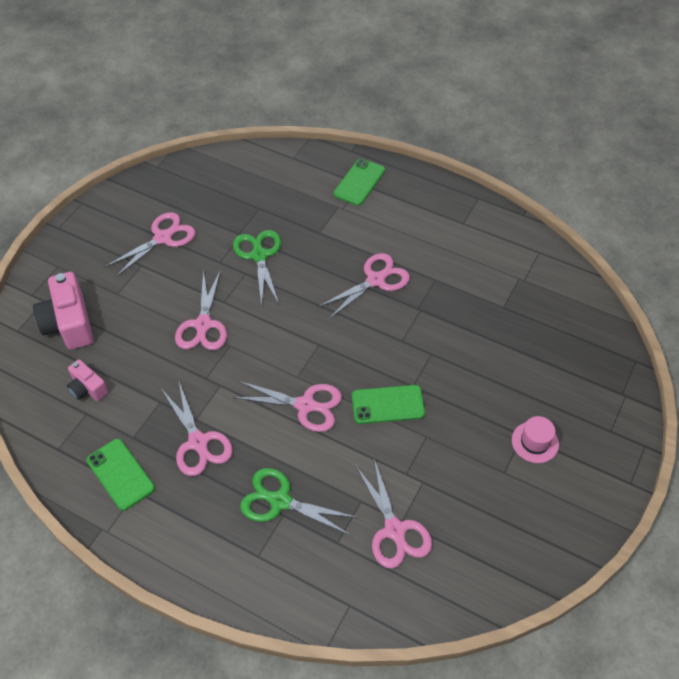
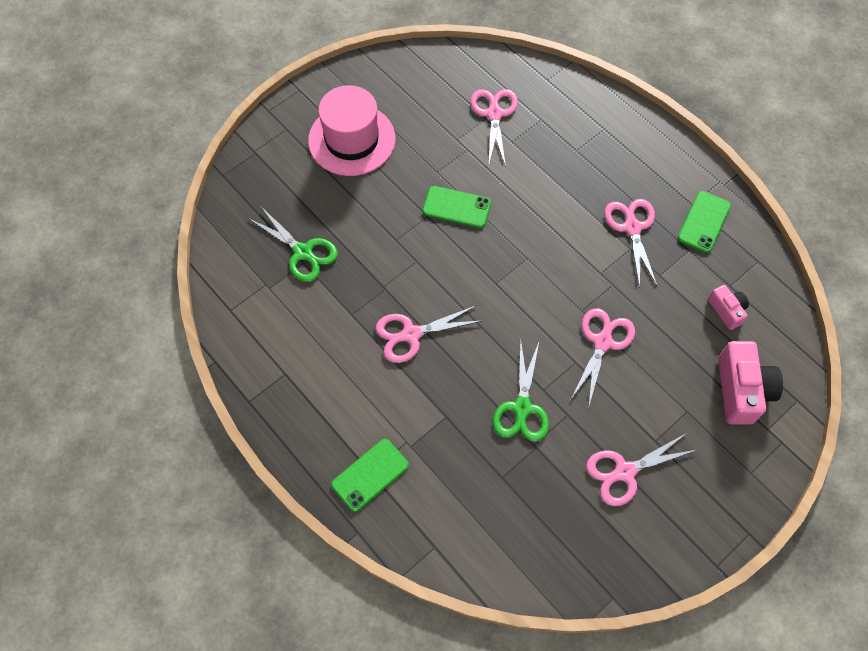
camera: 160 degrees left, 10 degrees up
(120, 474) = (704, 222): green phone -> green phone turned 45 degrees clockwise
(280, 501) = (575, 160): green scissors -> green scissors (303, 252)
(305, 405) = (529, 230): pink scissors -> none
(535, 442) = (352, 140): pink hat -> pink hat, size x2.17

